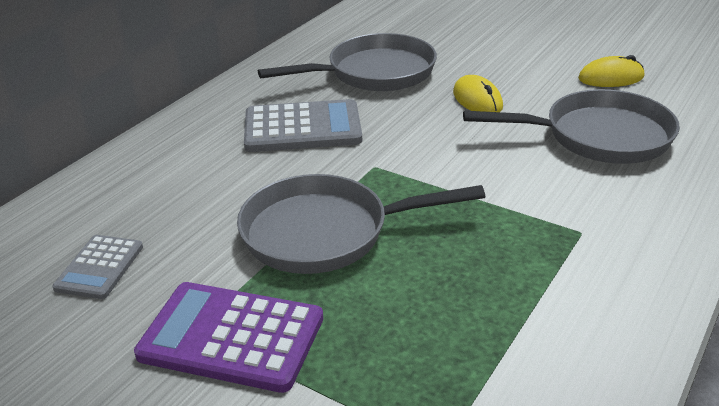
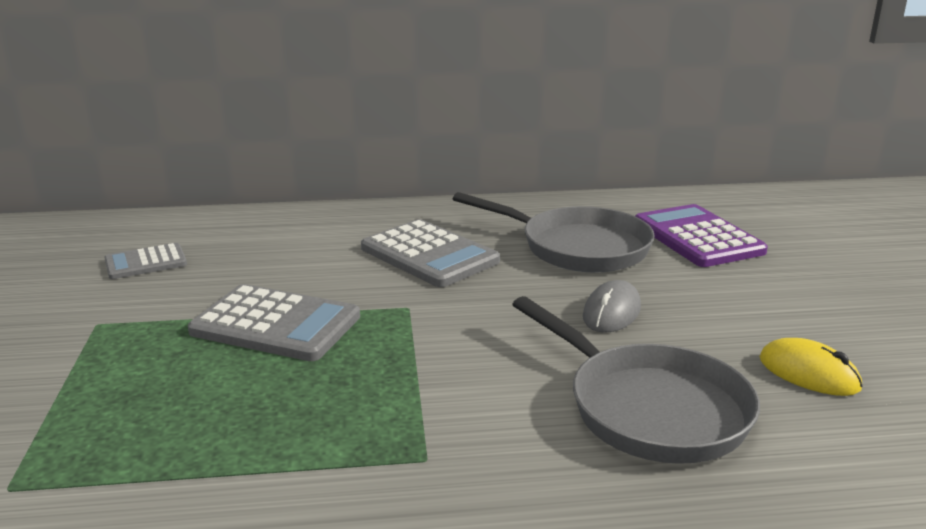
camera: 50 degrees right, 10 degrees down
(231, 337) = (98, 341): purple calculator -> purple calculator (697, 237)
(325, 233) = (276, 324): grey pan -> grey calculator
(477, 100) = (611, 312): yellow mouse -> grey mouse

